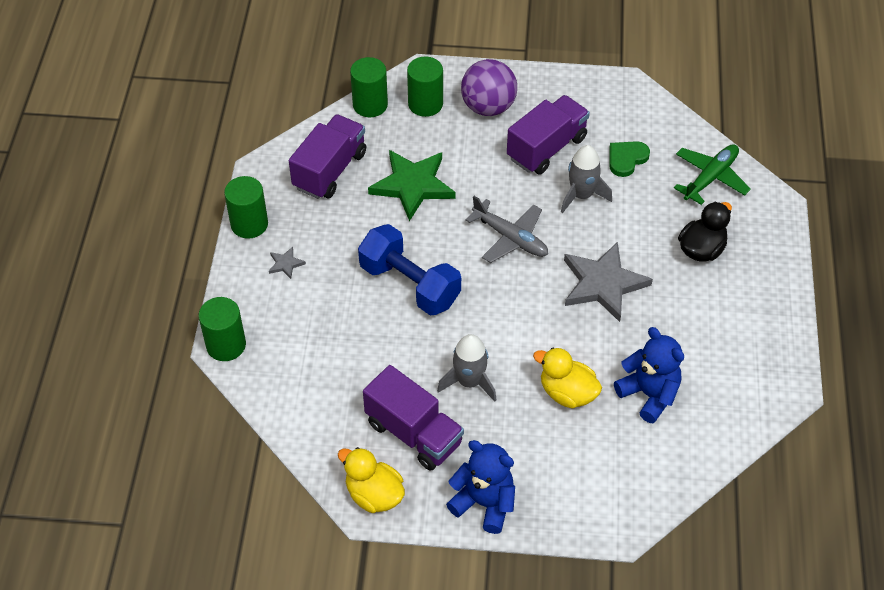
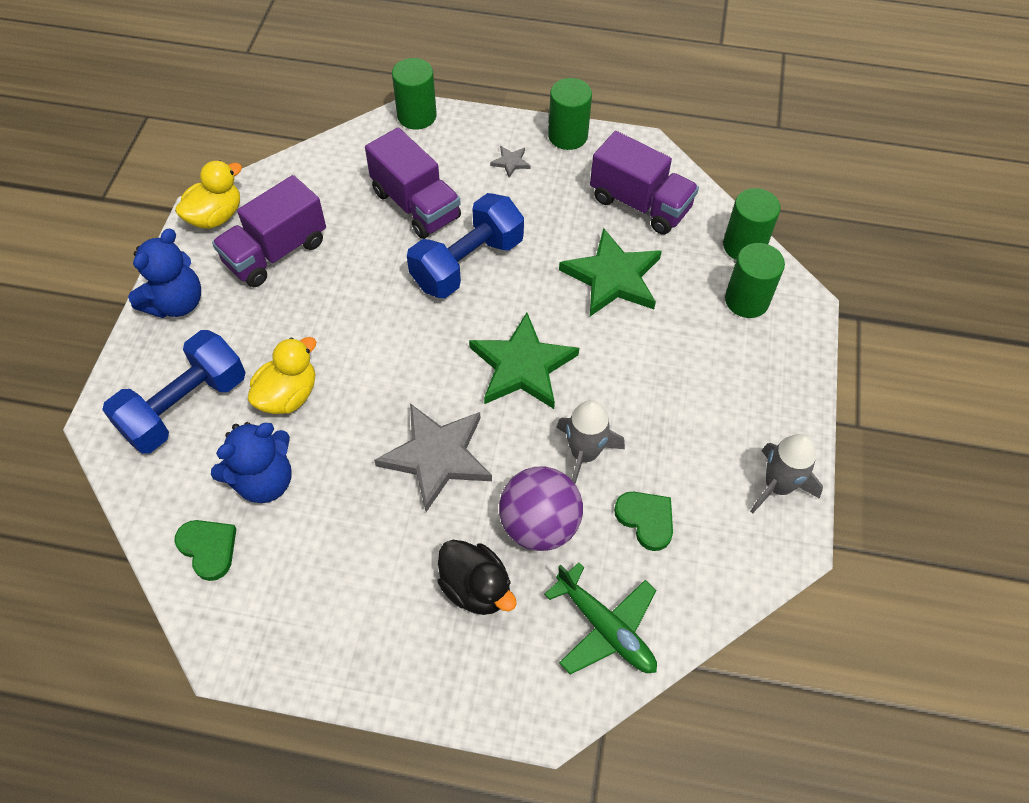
camera: 95 degrees right, 5 degrees up
(469, 382) = (326, 305): grey rocket -> grey rocket (777, 486)
(488, 107) = (743, 366): purple ball -> purple ball (539, 525)
(510, 238) = (522, 366): grey plane -> green star
(546, 148) = (669, 424): purple truck -> purple truck (416, 205)
(593, 467) = (185, 407): none -> blue dumbbell
(714, 420) = (208, 548): none -> green heart

